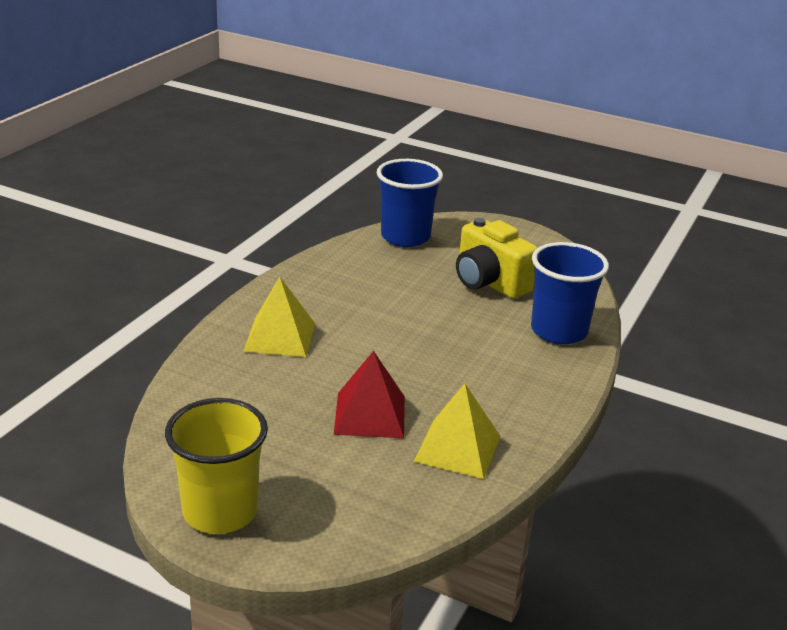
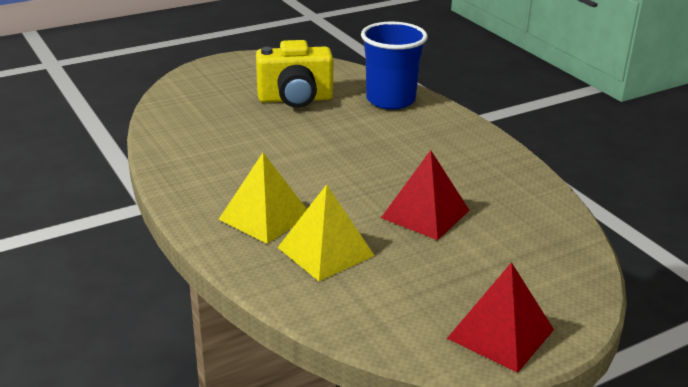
camera: 55 degrees left, 0 degrees up
(220, 511) = (501, 333): yellow cup -> red pyramid
(405, 237) = (179, 105): blue cup -> none
(458, 448) = (501, 192): yellow pyramid -> yellow pyramid (326, 251)

